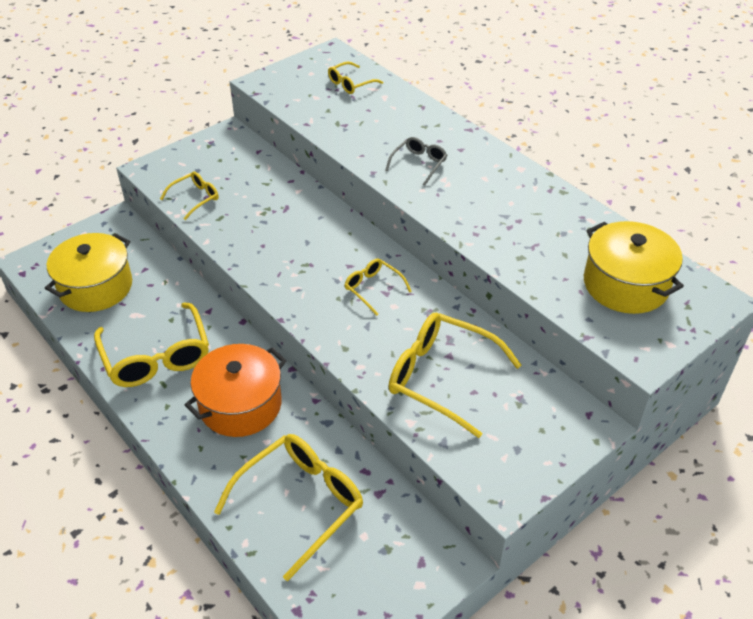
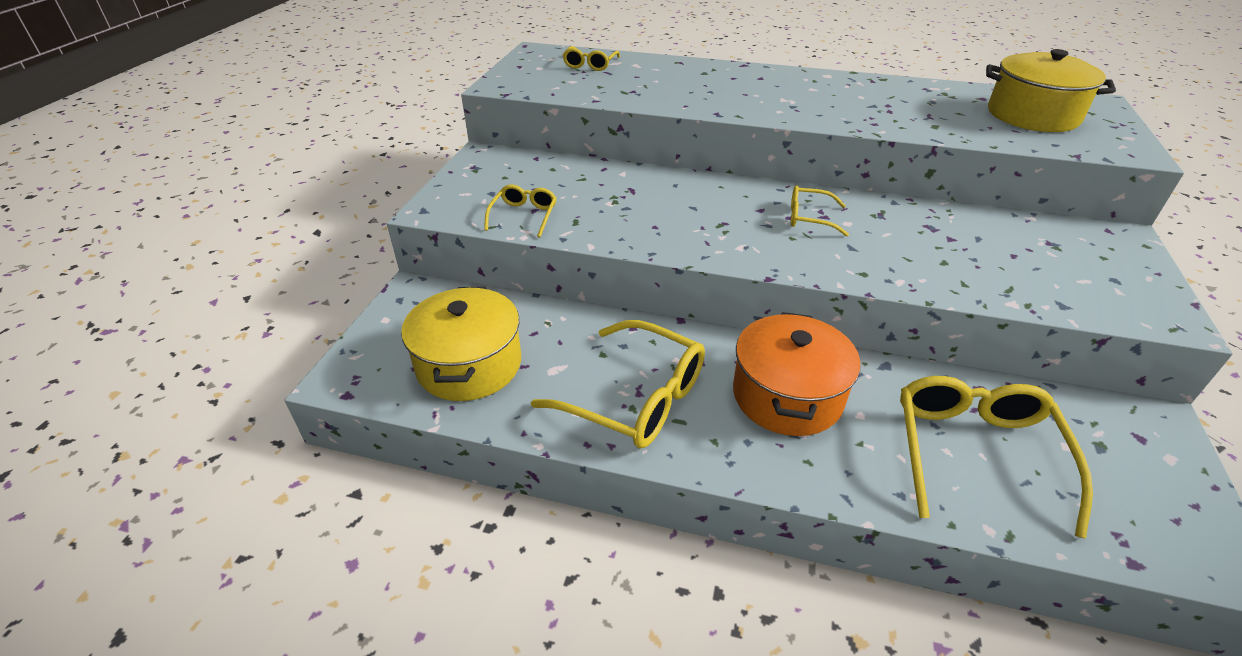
camera: 35 degrees left, 5 degrees down
(419, 164) = (745, 96): grey glasses -> none
(441, 377) = (974, 257): yellow glasses -> none

